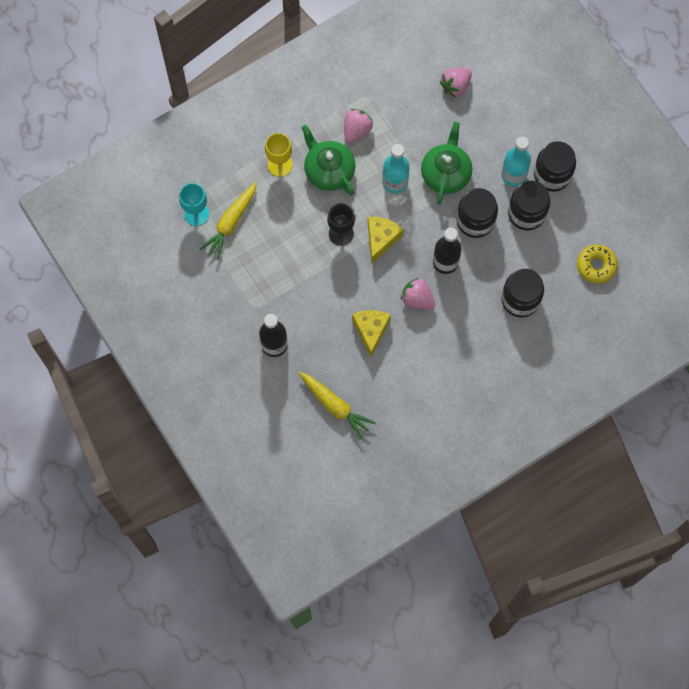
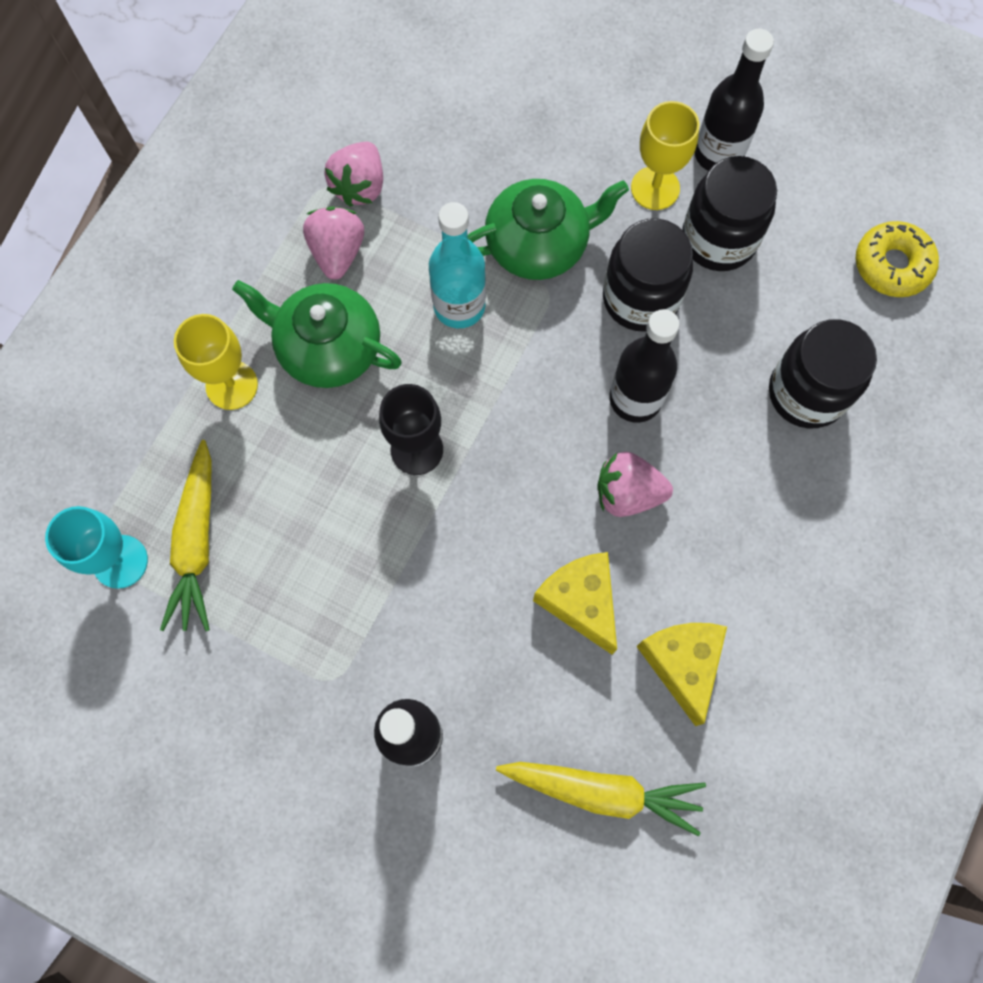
camera: 30 degrees left, 0 degrees up
(381, 239) = (496, 420): yellow cheese -> yellow cheese (682, 663)
(446, 173) = (538, 245): green teapot -> green teapot turned 90 degrees clockwise
(455, 86) = (465, 94): pink strawberry -> pink strawberry (360, 186)
(513, 175) = (655, 188): turquoise bottle -> yellow goblet
(552, 175) = (718, 154): black jar -> black bottle

